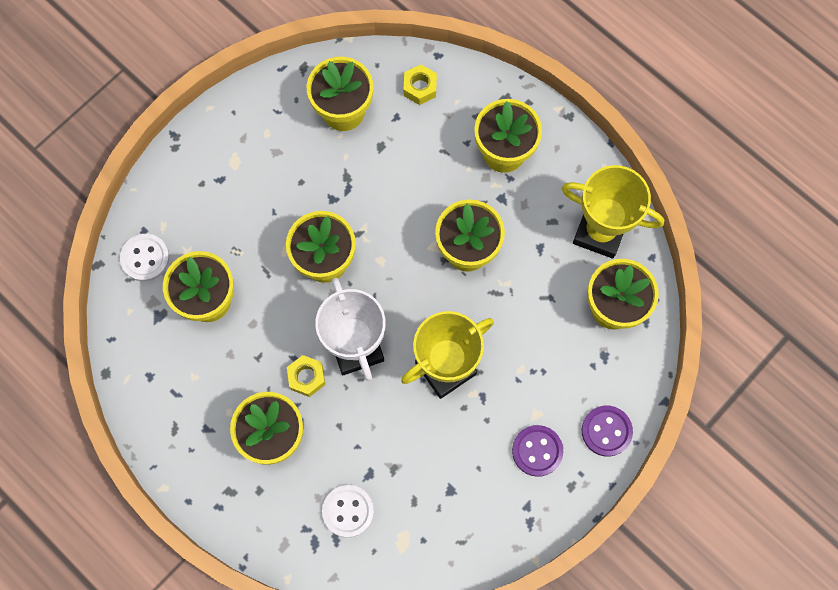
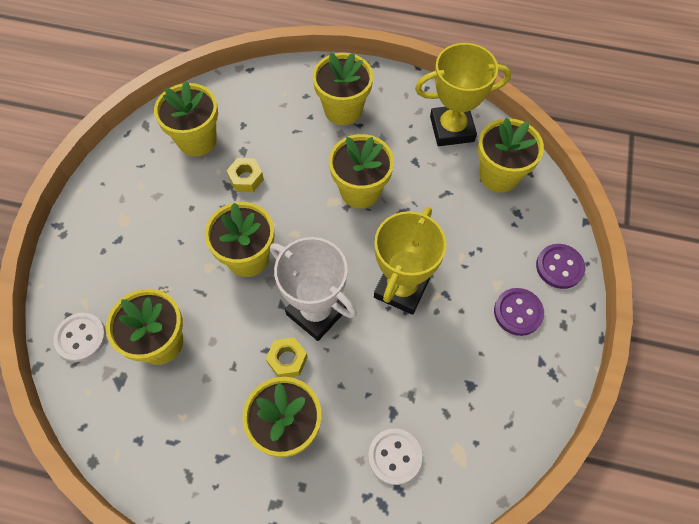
camera: 30 degrees left, 10 degrees down
(420, 88) = (249, 96): yellow nut -> yellow nut (246, 179)

